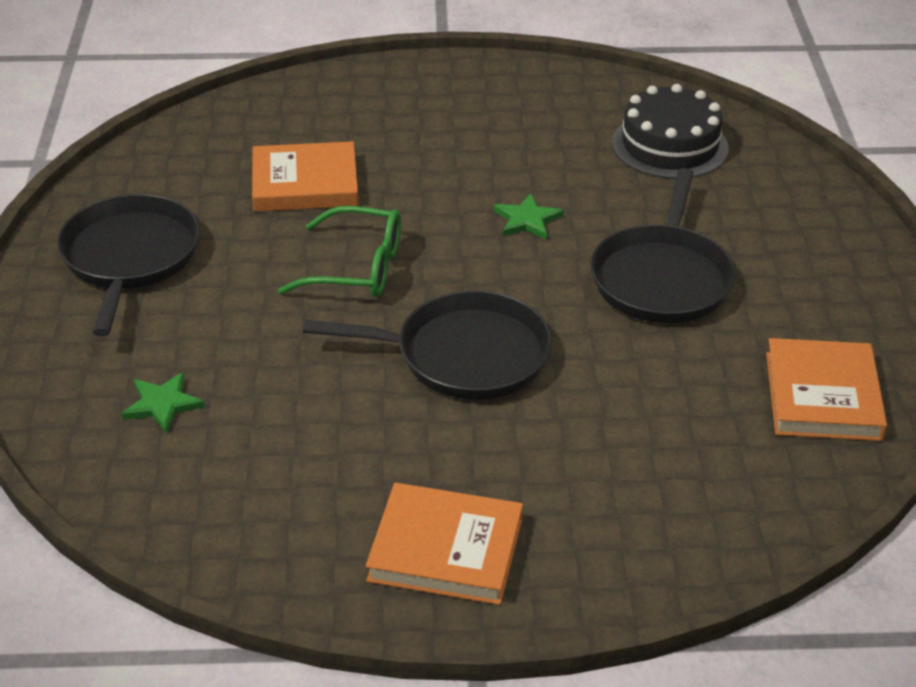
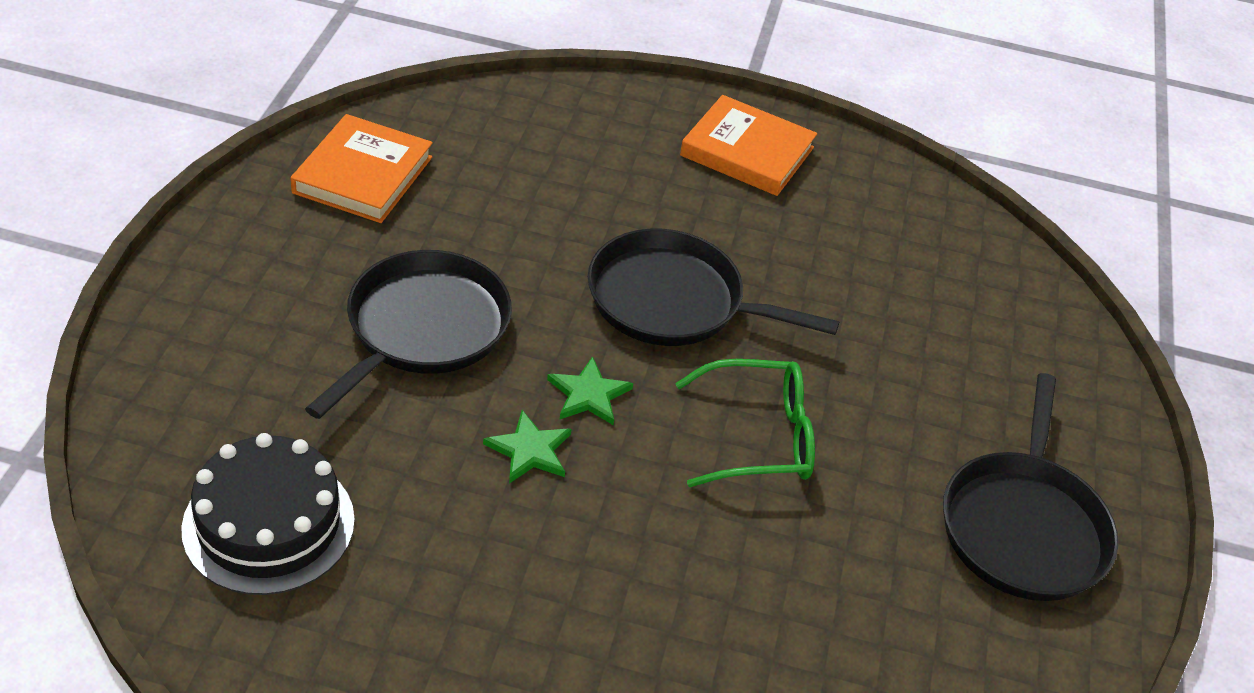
camera: 170 degrees left, 5 degrees up
(163, 404) = (974, 330): green star -> green star (588, 394)
(305, 183) = (794, 595): orange book -> none
(356, 268) = (757, 437): green glasses -> green glasses turned 150 degrees clockwise

